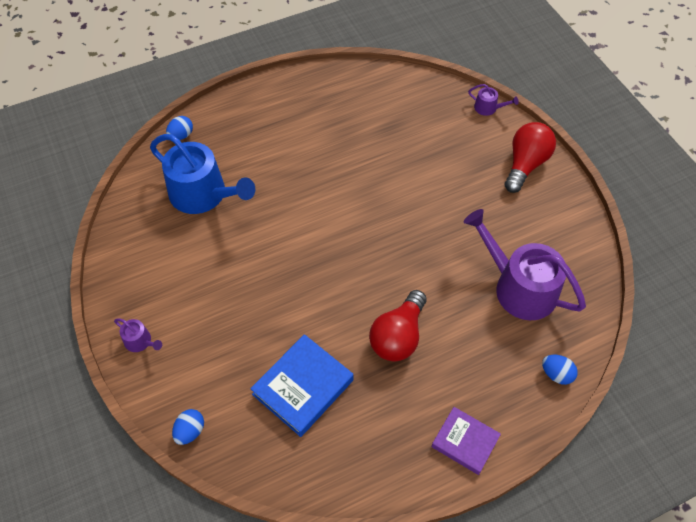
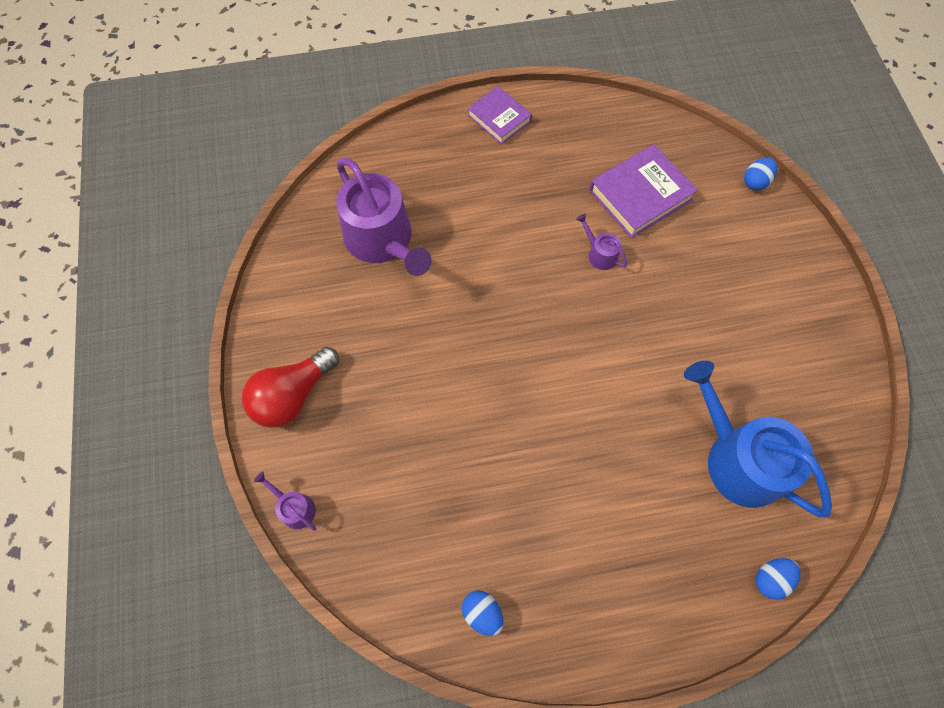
camera: 165 degrees left, 10 degrees up
(140, 341) = (811, 278): purple watering can -> purple watering can (599, 254)
(303, 387) = (640, 195): blue book -> purple book
(398, 336) = (531, 220): red light bulb -> none
(556, 374) = (389, 151): blue egg -> blue egg (482, 613)

